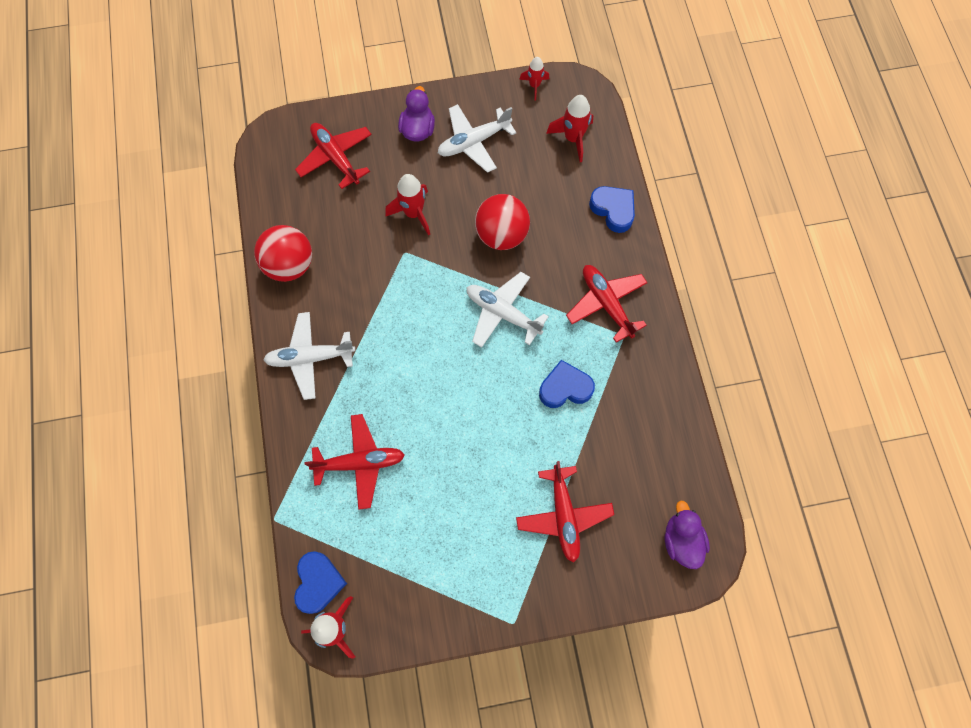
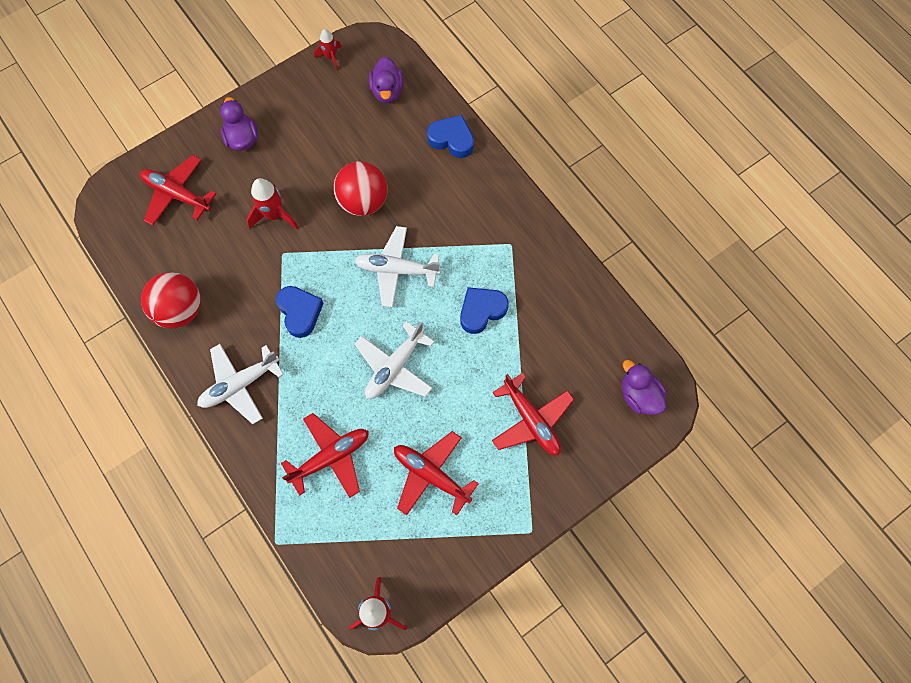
camera: 25 degrees left, 0 degrees up
(318, 582) = (343, 579): blue heart -> blue heart (300, 312)
(474, 142) = (299, 129): white plane -> white plane (395, 367)
(573, 139) = (387, 91): red rocket -> purple duck
(606, 304) = (483, 223): red plane -> red plane (431, 475)

